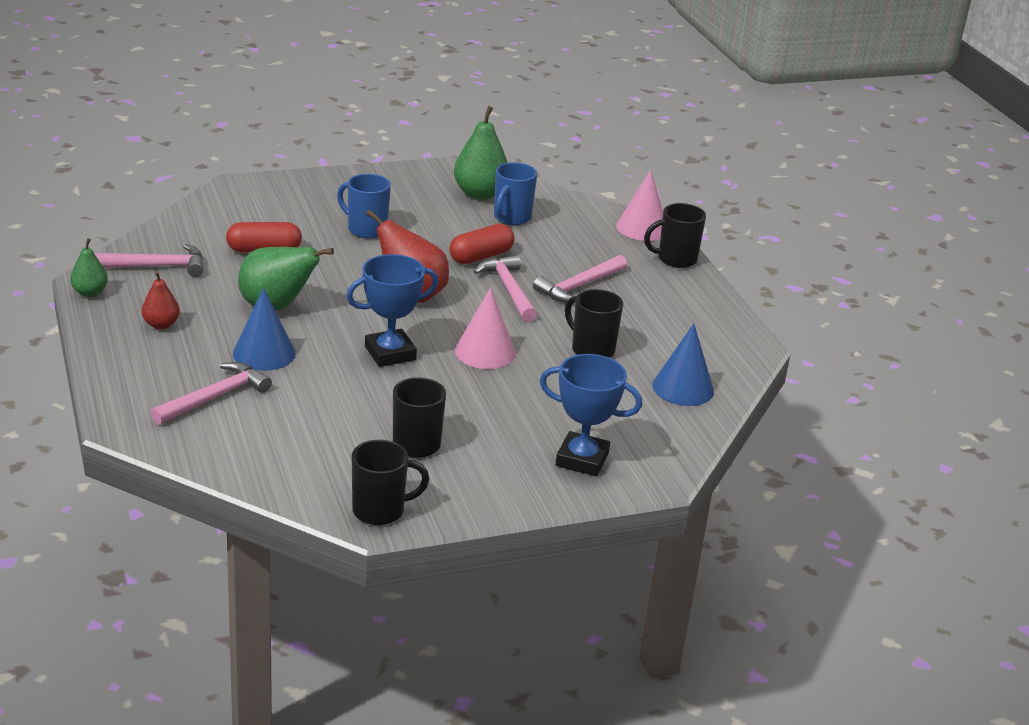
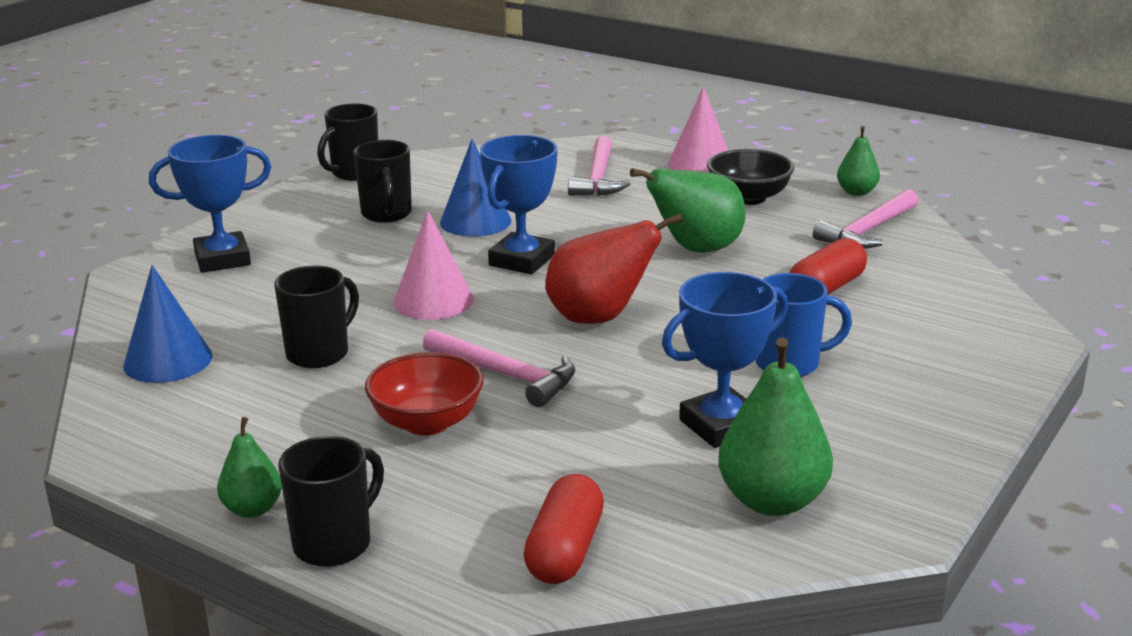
camera: 145 degrees right, 5 degrees down
(161, 325) = (748, 198): red pear -> black bowl
(264, 353) = (626, 215): blue cone -> blue cone (475, 221)
(448, 223) = (721, 425): none -> blue trophy
(481, 256) = (604, 400): red capsule -> red capsule (564, 550)
(511, 218) = (662, 482): blue mug -> none
(579, 286) = (427, 422): pink hammer -> red bowl
(591, 350) = (319, 353): black mug -> black mug turned 60 degrees counterclockwise
(642, 228) = (451, 581): pink cone -> pink cone (700, 164)
(699, 287) = (253, 509): none -> green pear

